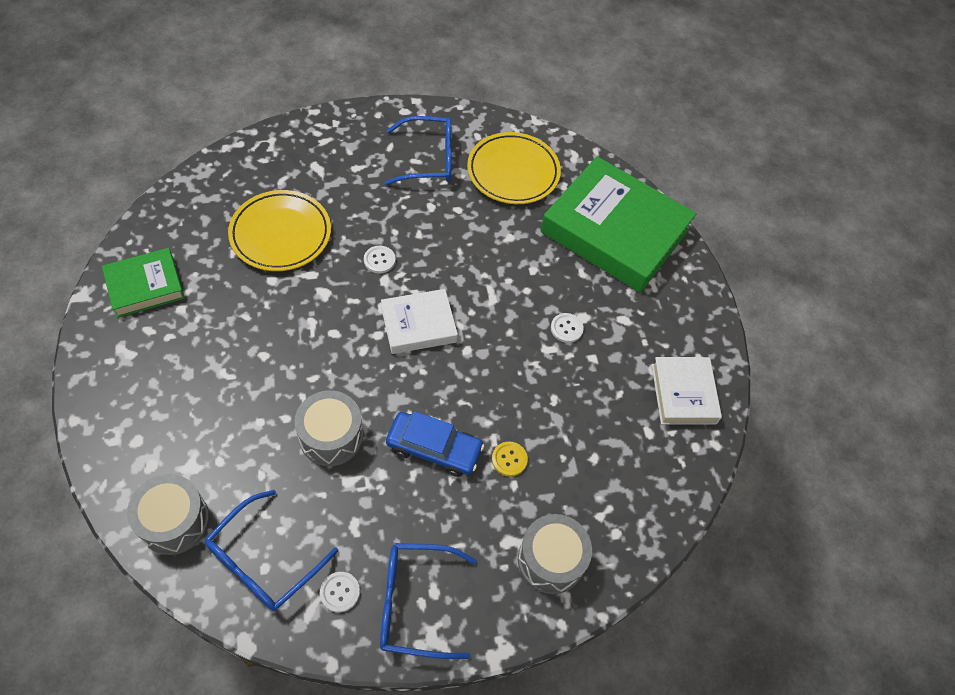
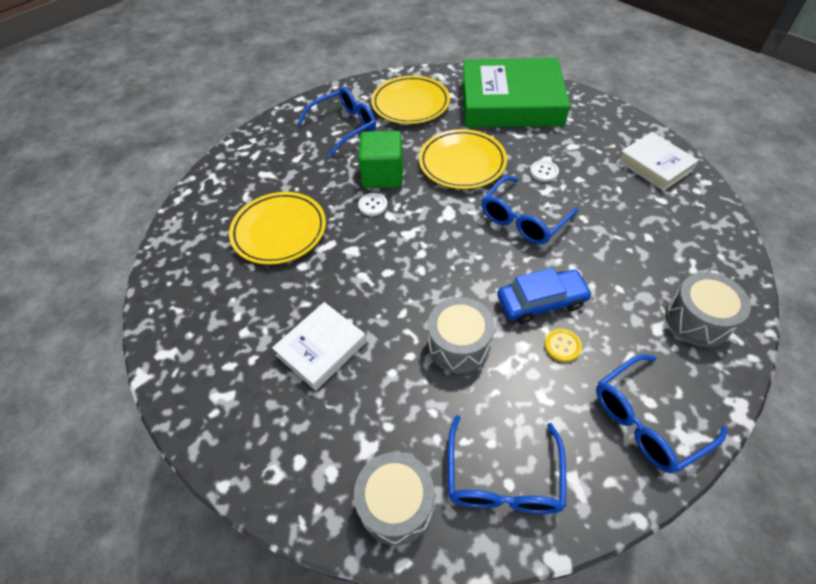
camera: 25 degrees left, 5 degrees down
(145, 286) = (196, 334): green book -> none
(340, 592) = (585, 456): white button -> none
(416, 235) = (383, 175): none -> green cube
(418, 325) = (444, 229): white book -> white book (321, 348)
(497, 363) = (523, 219): none -> blue glasses
(499, 269) = (462, 163): none -> yellow plate
(509, 459) = (598, 274): yellow button -> yellow button (562, 346)

